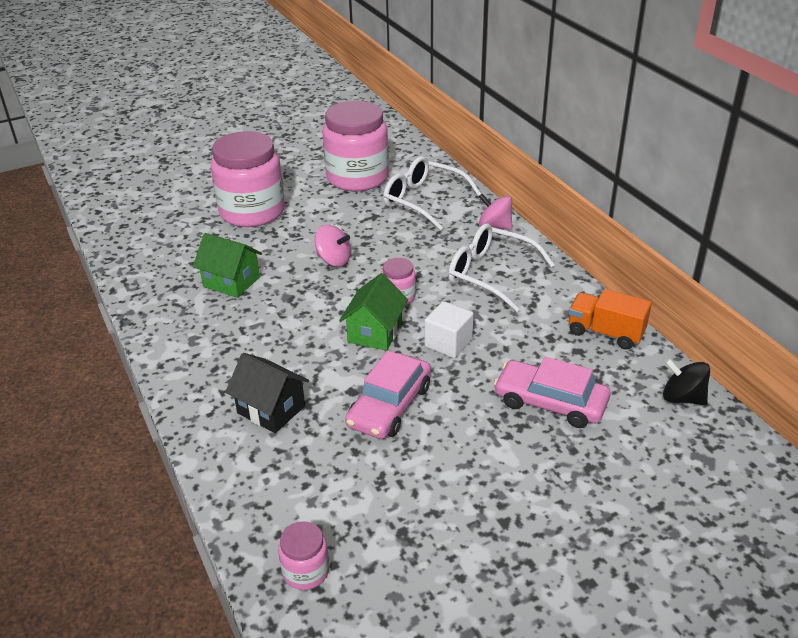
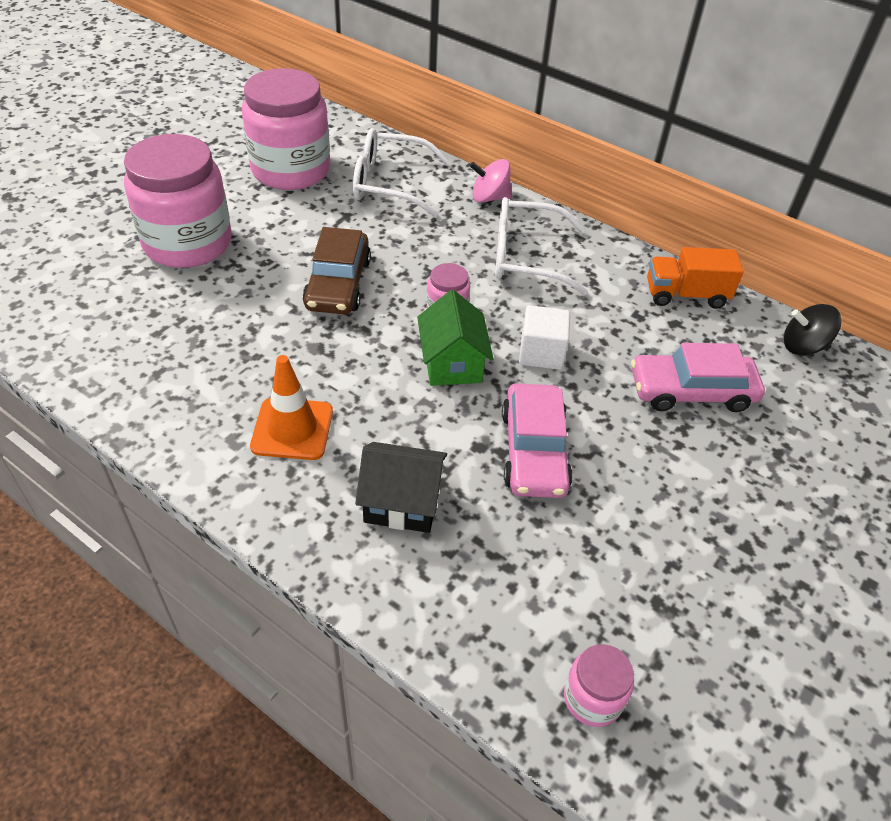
camera: 30 degrees left, 10 degrees up
(231, 282) = (228, 346): green house -> none
(234, 343) = (292, 429): none -> orange traffic cone
(333, 260) = (338, 284): pink spinning top -> brown car

